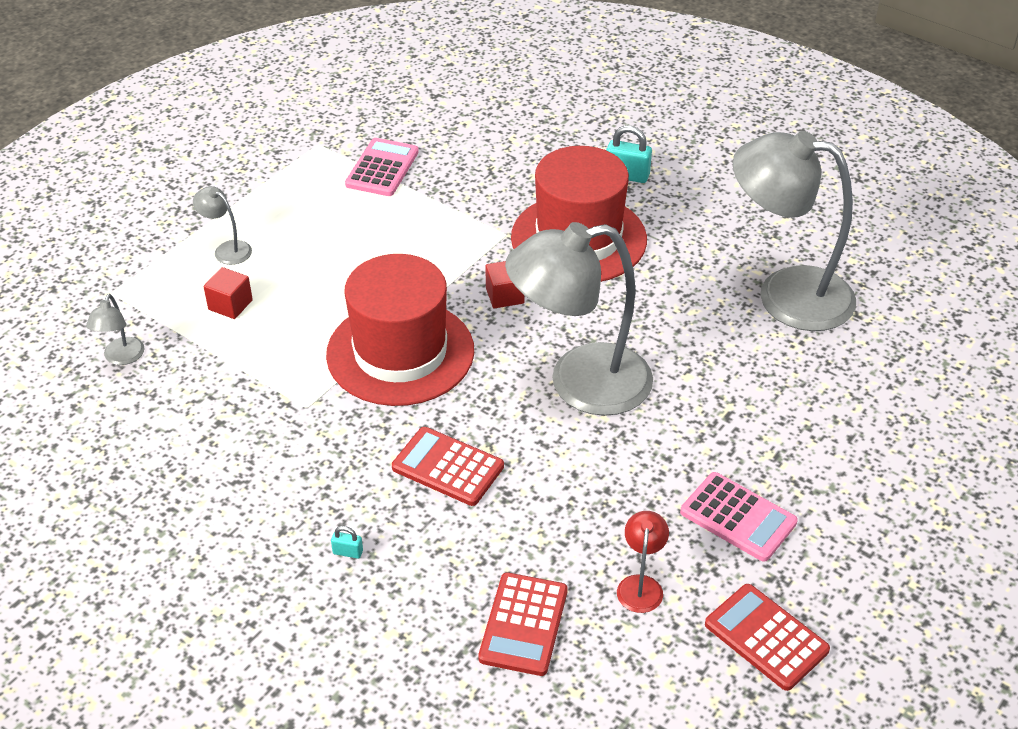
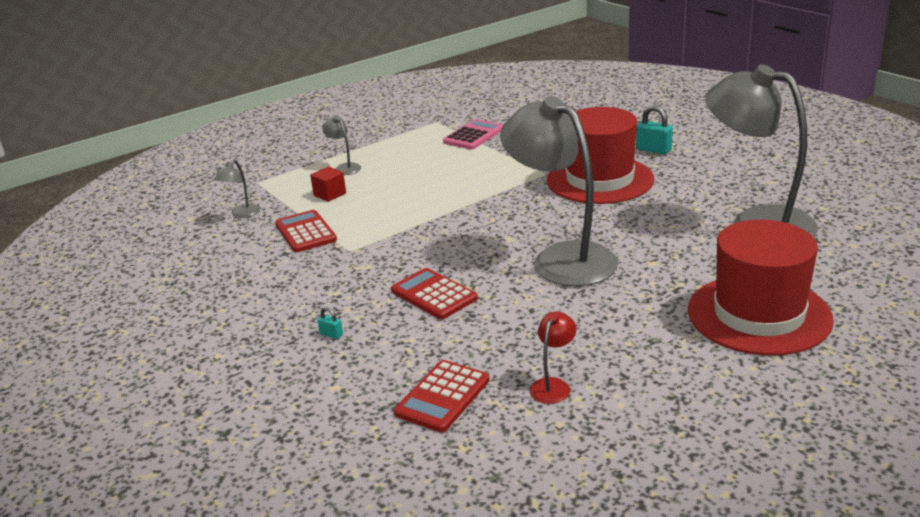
camera: 20 degrees right, 15 degrees down
(400, 352) = (433, 228): red hat -> red hat (759, 314)
(505, 296) = (527, 205): red cube -> none
(580, 384) = (561, 258): grey lamp -> grey lamp turned 45 degrees clockwise
(738, 517) = (658, 353): pink calculator -> none
(766, 637) = (650, 436): red calculator -> red calculator (305, 232)

